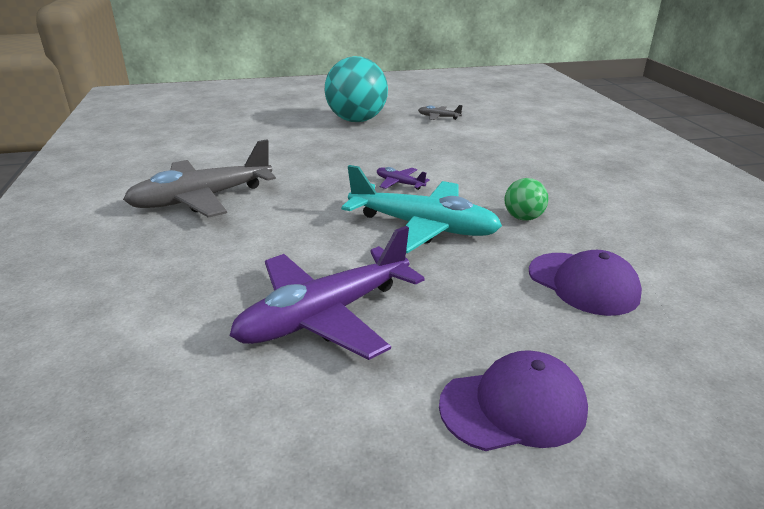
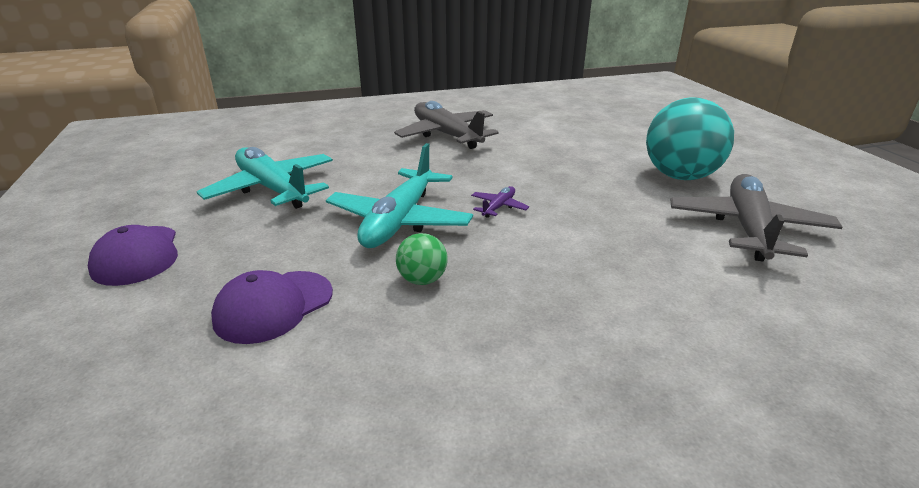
camera: 85 degrees right, 0 degrees up
(325, 315) = (272, 189): purple plane -> turquoise plane
(438, 117) = (747, 228): grey plane -> grey plane, size x2.34

